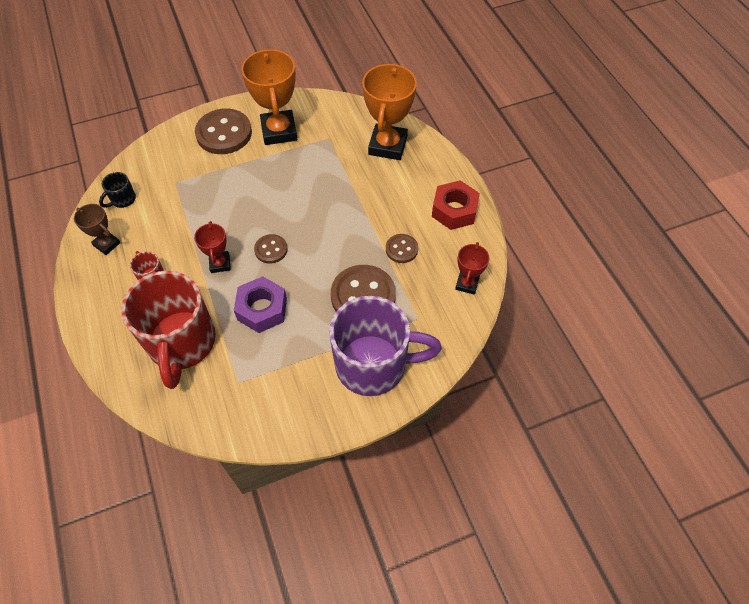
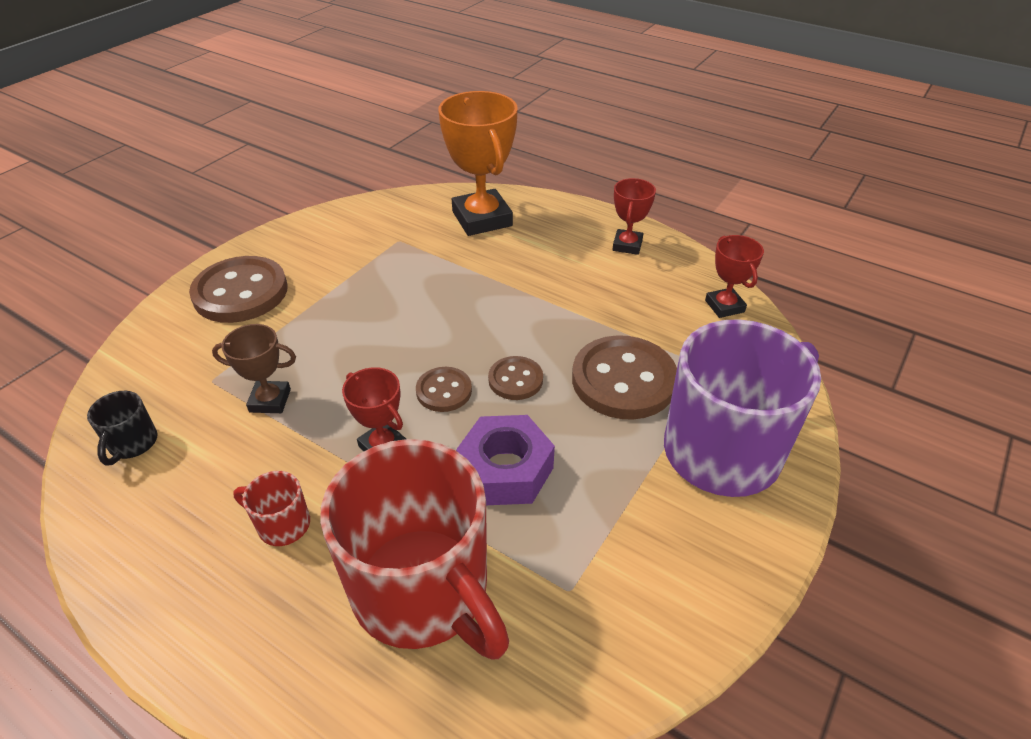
camera: 35 degrees left, 15 degrees down
(107, 244) = (153, 520): brown trophy -> brown trophy (270, 400)
(279, 131) = (323, 259): orange trophy -> none
(401, 249) = (613, 308): brown button -> brown button (515, 380)
(454, 210) = (627, 245): red nut -> red trophy

